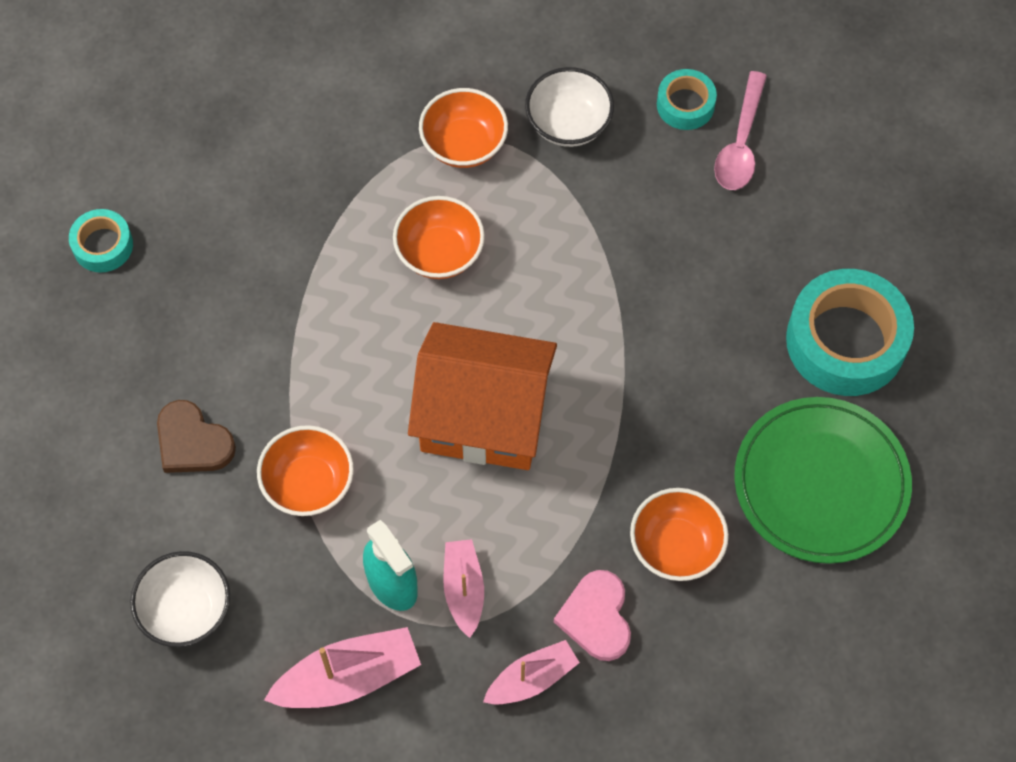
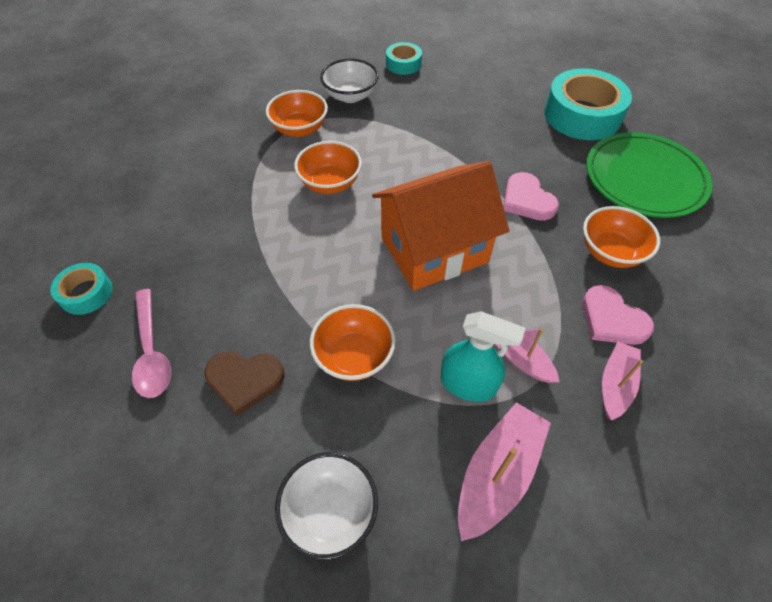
camera: 35 degrees left, 10 degrees down
(647, 420) = (527, 200): none -> pink heart
(740, 143) = (446, 66): pink spoon -> pink spoon (152, 352)

